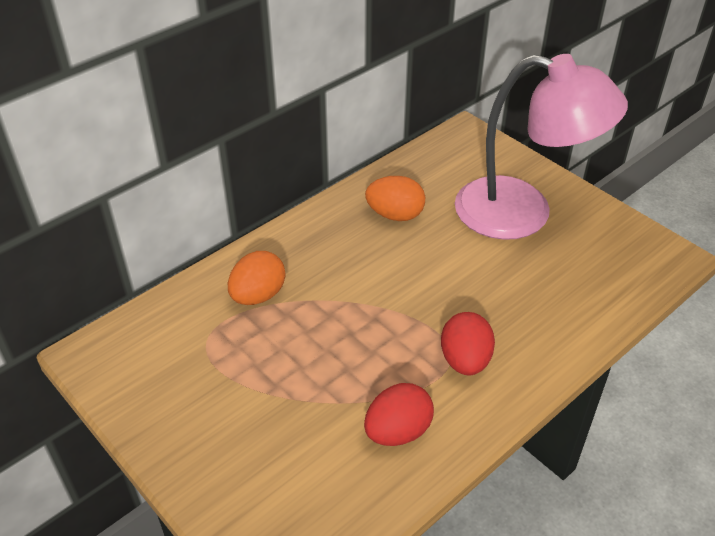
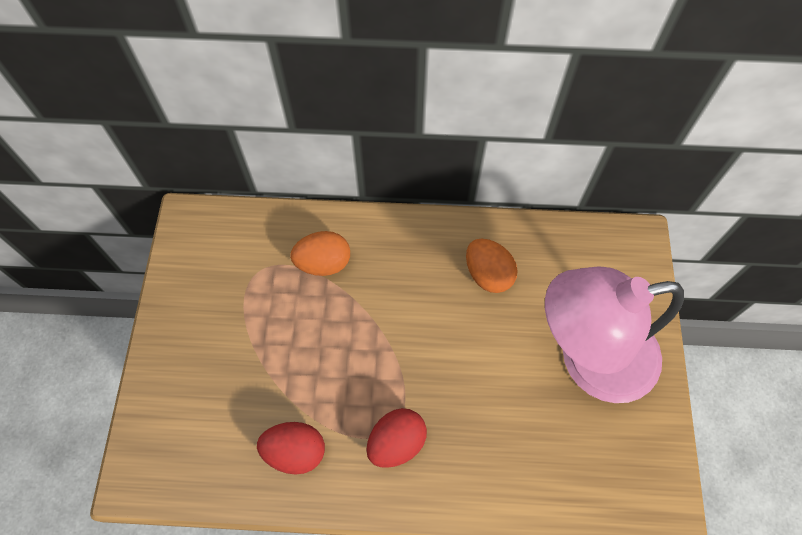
camera: 45 degrees right, 20 degrees up
(523, 213) = (589, 359): pink lamp -> pink lamp turned 105 degrees clockwise

